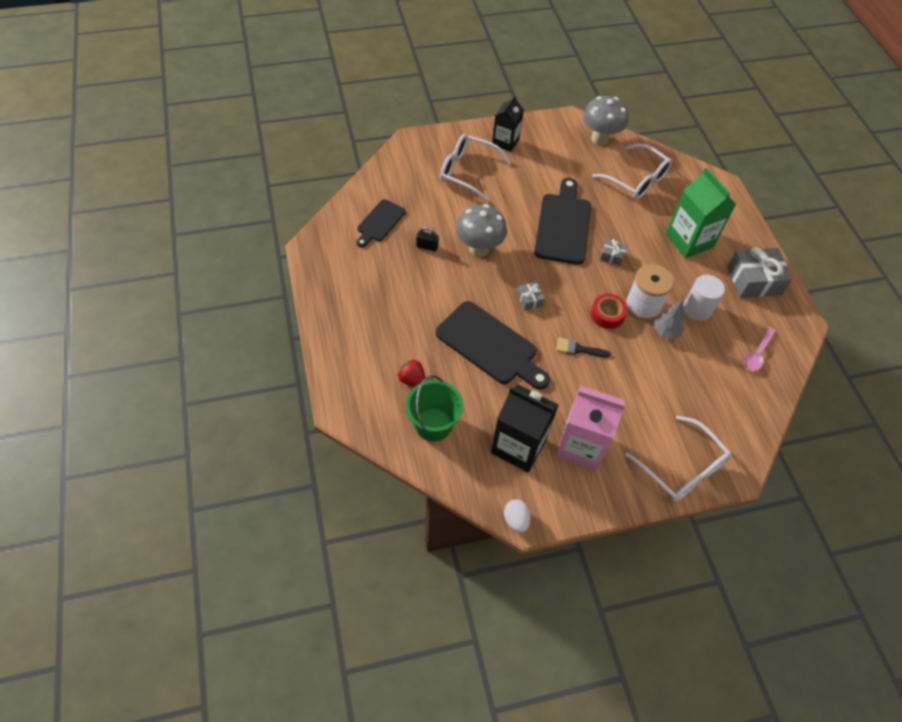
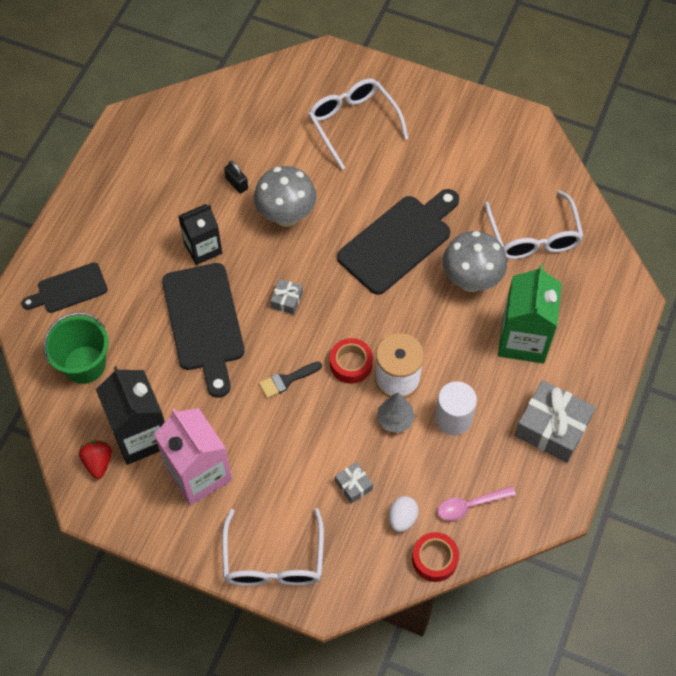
camera: 40 degrees right, 5 degrees up
(379, 222) = (213, 131): black cutting board -> black cutting board (68, 289)
(412, 380) = (103, 311): red strawberry -> red strawberry (98, 462)
(505, 142) = (426, 111): black carton -> black carton (203, 248)
(516, 520) = (77, 499): white egg -> white egg (402, 518)
(578, 349) = (287, 380): black brush -> black brush turned 75 degrees counterclockwise
(600, 138) = (539, 164): grey mushroom -> grey mushroom (471, 281)
(612, 256) = (418, 305): grey gift -> grey gift (353, 485)
(771, 400) = (434, 559): none -> red tape

